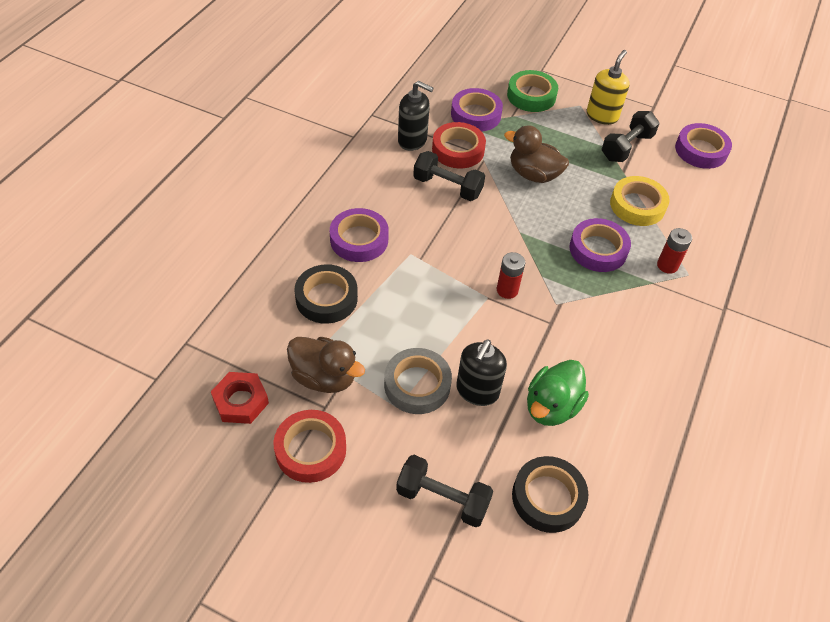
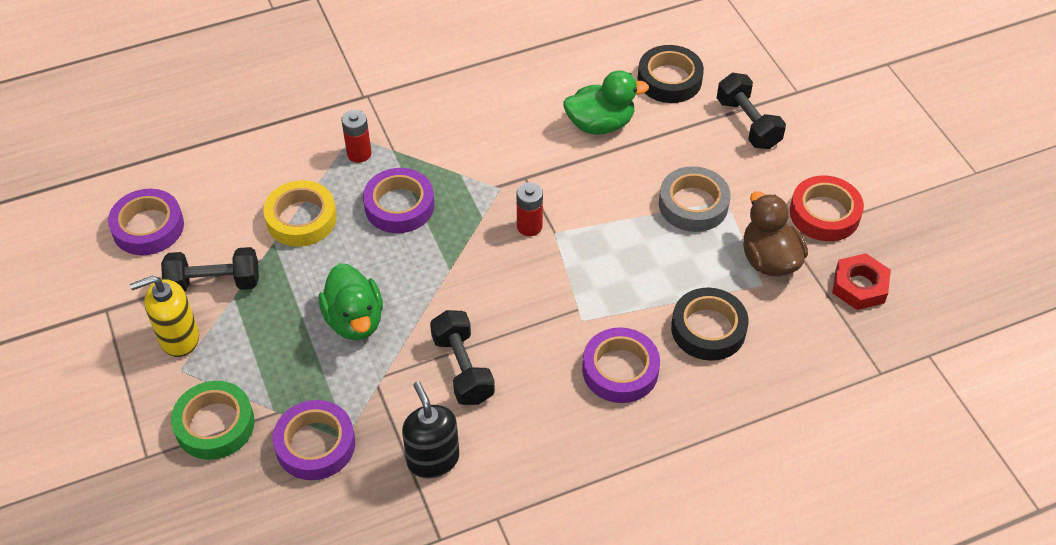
camera: 135 degrees left, 0 degrees up
(458, 150) = (396, 408): red tape -> none
(477, 391) = (647, 170): black soap dispenser -> none
(533, 174) = (354, 320): brown duck -> green duck

